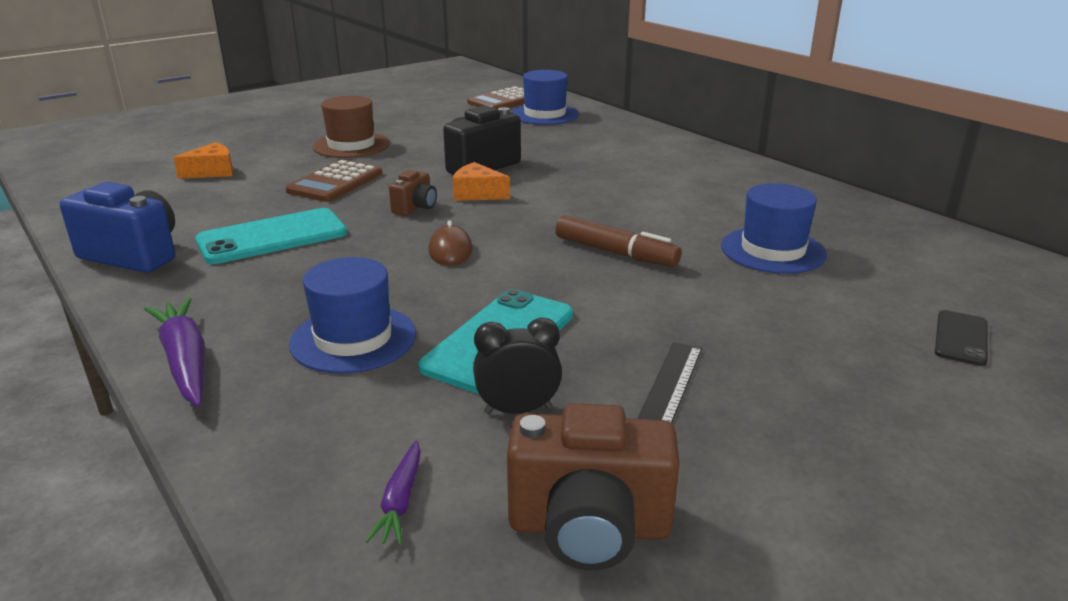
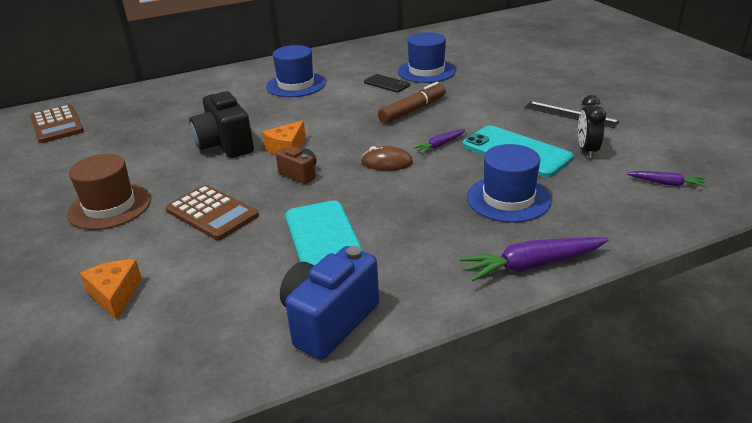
camera: 75 degrees left, 5 degrees up
(507, 280) = (440, 145): none -> purple carrot
(545, 114) = (120, 110): blue hat -> blue hat (296, 85)
(589, 528) = (673, 141): brown camera -> none
(961, 338) = (526, 51): black phone -> black phone (386, 83)

